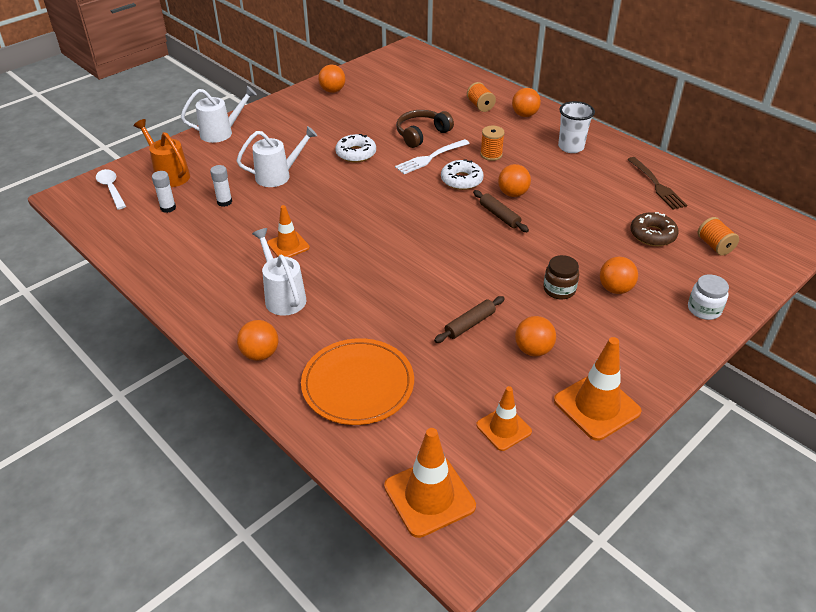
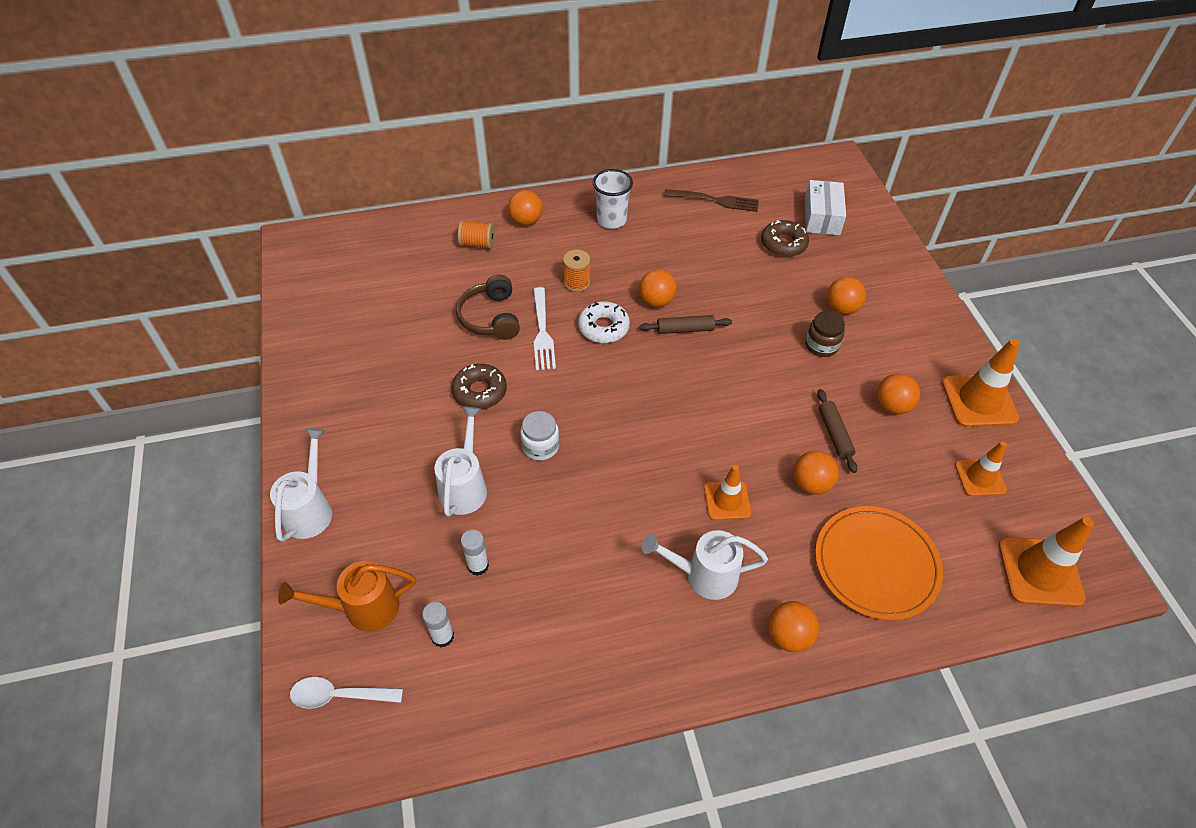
camera: 60 degrees left, 10 degrees up
(288, 245) = (614, 533): orange traffic cone -> orange traffic cone (727, 500)
(332, 91) = (319, 352): orange ball -> orange ball (811, 484)
(356, 153) = (480, 391): white donut -> brown donut
(704, 309) = (897, 270): white jar -> white jar (540, 446)
(714, 246) = (822, 217): orange spool -> white box

